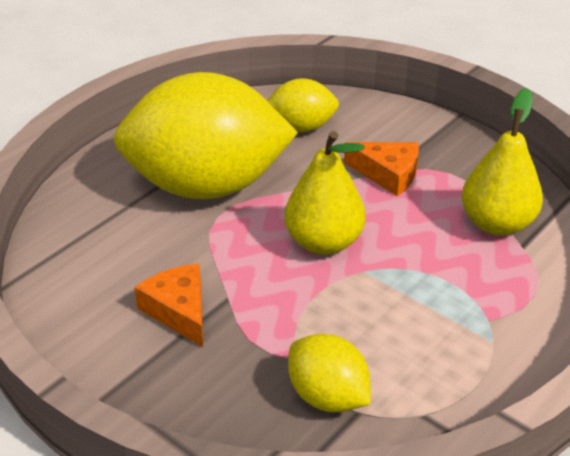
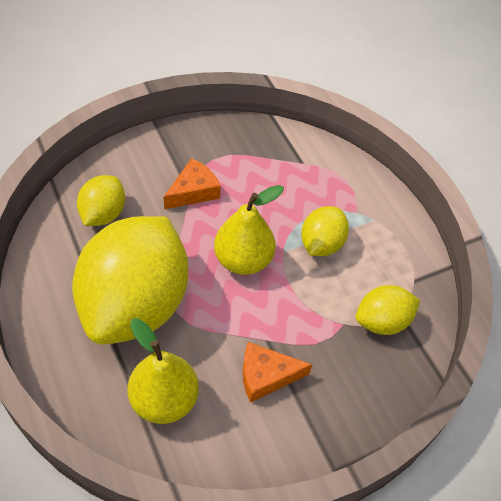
camera: 70 degrees left, 15 degrees up
(404, 301) = (321, 244): none -> yellow lemon
(496, 224) = (277, 163): yellow pear -> yellow pear (164, 400)

